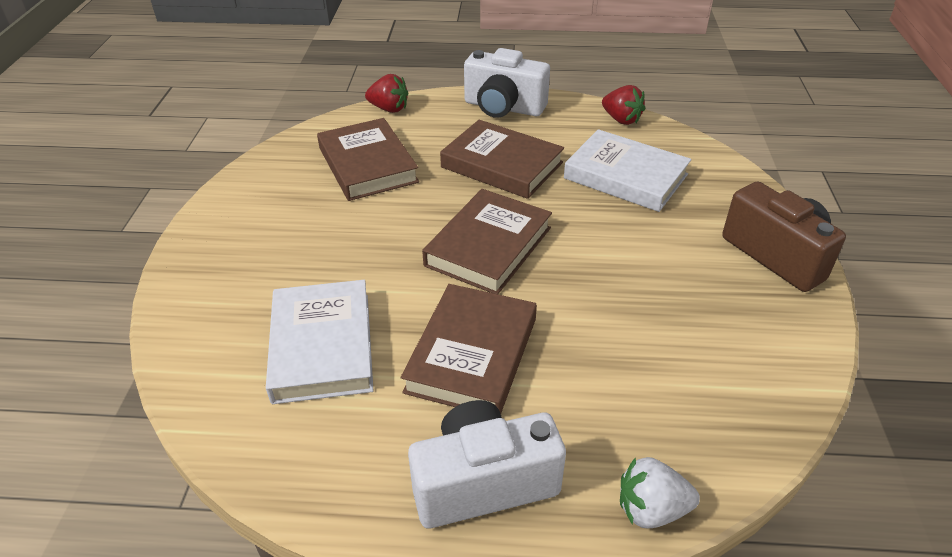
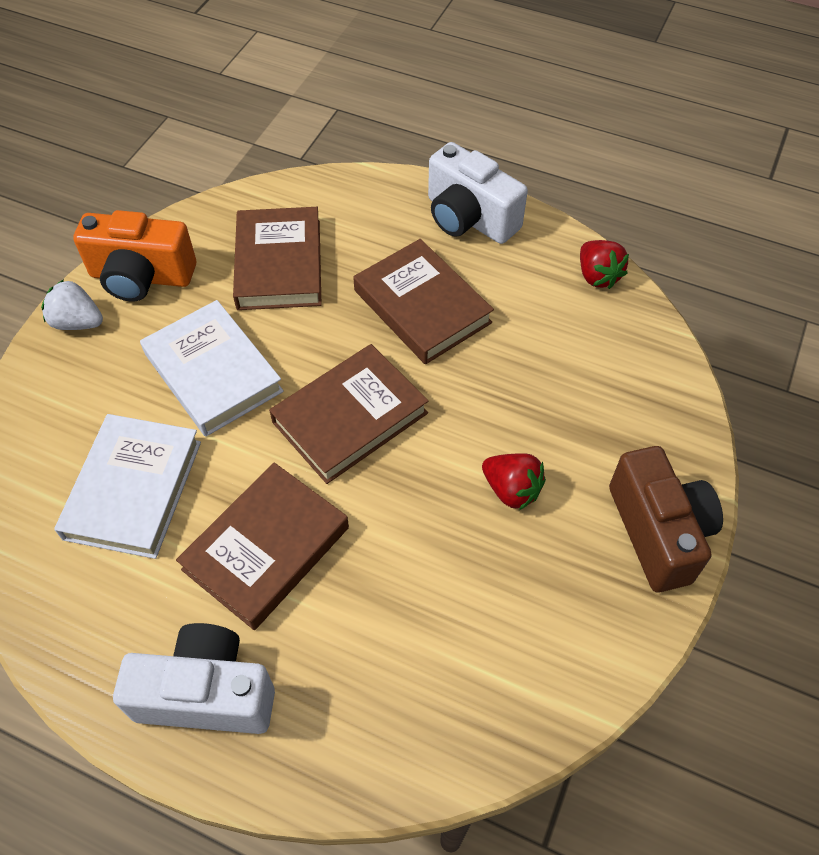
camera: 20 degrees right, 15 degrees up
(249, 198) = (141, 277): none -> orange camera
(389, 109) = (340, 185): red strawberry -> red strawberry (511, 490)
(625, 176) = (552, 365): white book -> white book (213, 372)
(651, 509) = (341, 780): white strawberry -> white strawberry (77, 322)

